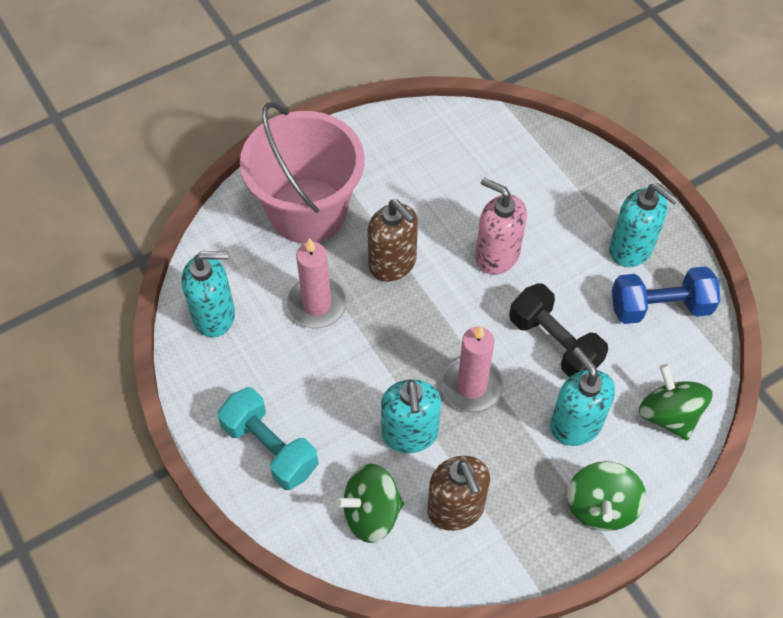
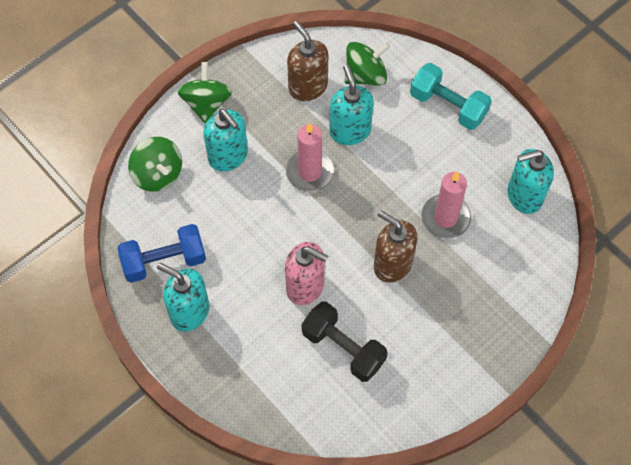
camera: 170 degrees right, 5 degrees up
(308, 211) = (478, 302): pink bucket -> none
(554, 343) = (249, 216): black dumbbell -> black dumbbell (343, 348)

